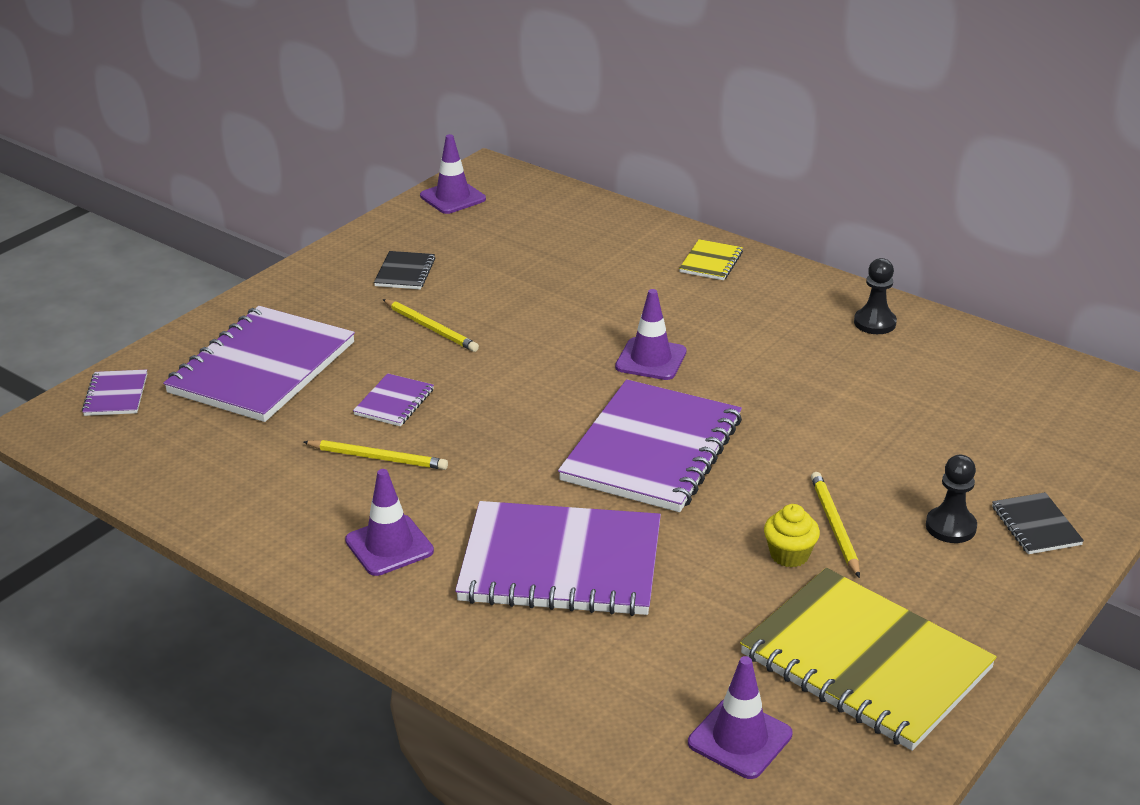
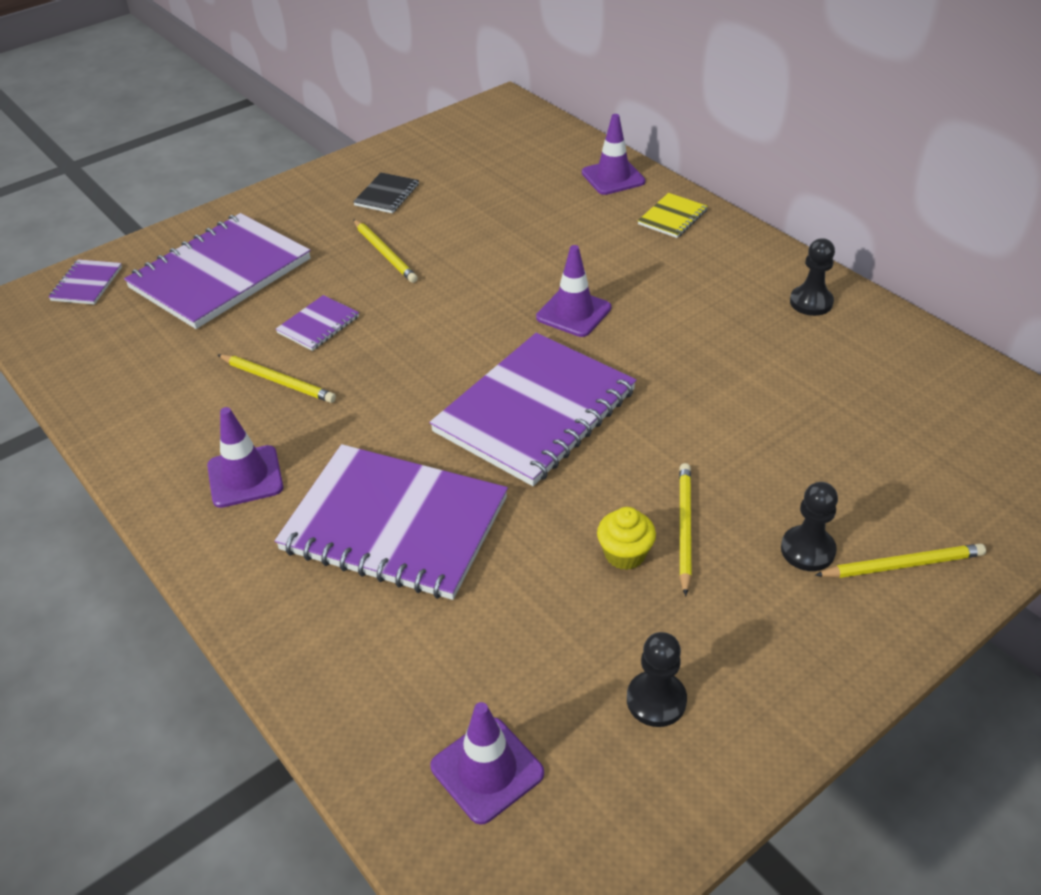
camera: 15 degrees right, 10 degrees up
(453, 198) = (461, 126): purple traffic cone -> purple traffic cone (613, 177)
(865, 662) = (656, 700): yellow notebook -> black pawn
(1036, 526) = (902, 564): black notebook -> yellow pencil

